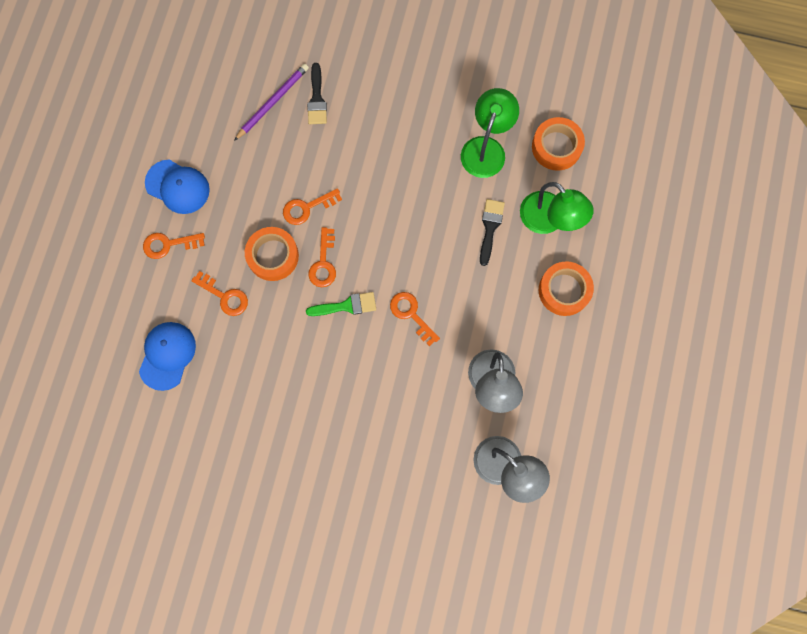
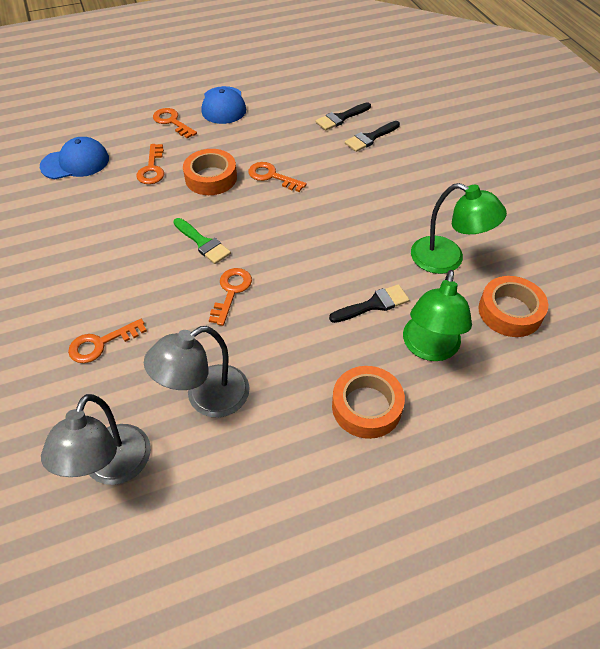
camera: 55 degrees right, 25 degrees down
(272, 102) = (341, 118): purple pencil -> black brush
(323, 263) = (231, 209): orange key -> orange key (101, 343)
(486, 148) = (447, 259): green lamp -> green lamp turned 45 degrees clockwise

